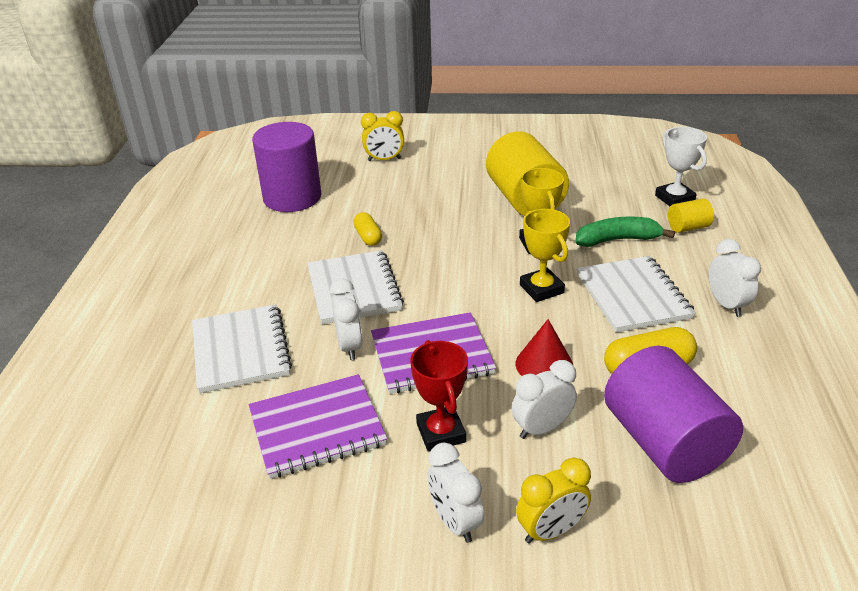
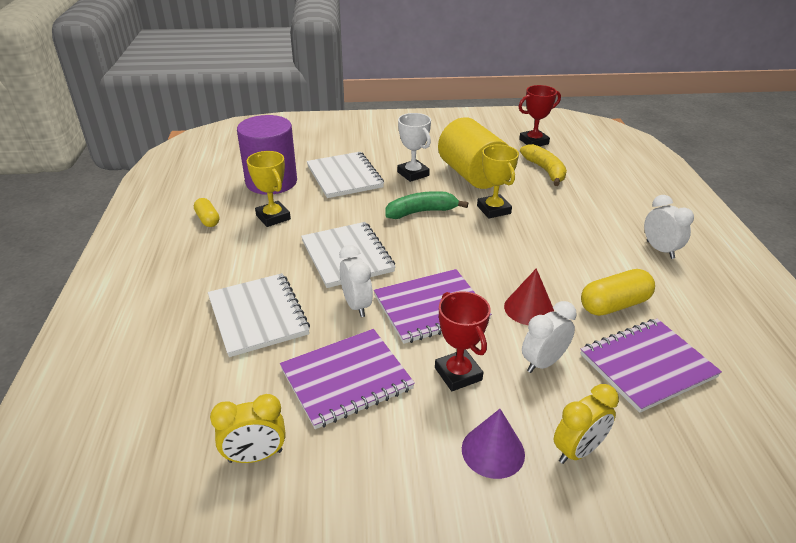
camera: 10 degrees left, 0 degrees up
(368, 237) = (347, 212): yellow capsule -> yellow capsule (207, 219)
(384, 159) = (344, 147): yellow clock -> yellow clock (255, 456)
(455, 521) = (493, 451): white clock -> purple cone
(541, 289) = (507, 246): yellow trophy -> yellow trophy (273, 217)
(612, 161) = (533, 142): none -> red trophy
(615, 198) = (545, 170): none -> yellow banana
(617, 240) = (557, 203): green banana -> green banana (421, 212)
(633, 296) = (584, 247): white notebook -> white notebook (344, 177)
(664, 443) = (647, 366): purple cylinder -> purple notebook
(674, 198) = (592, 168): white trophy -> white trophy (413, 174)
(688, 227) = (610, 190): yellow cylinder -> none

